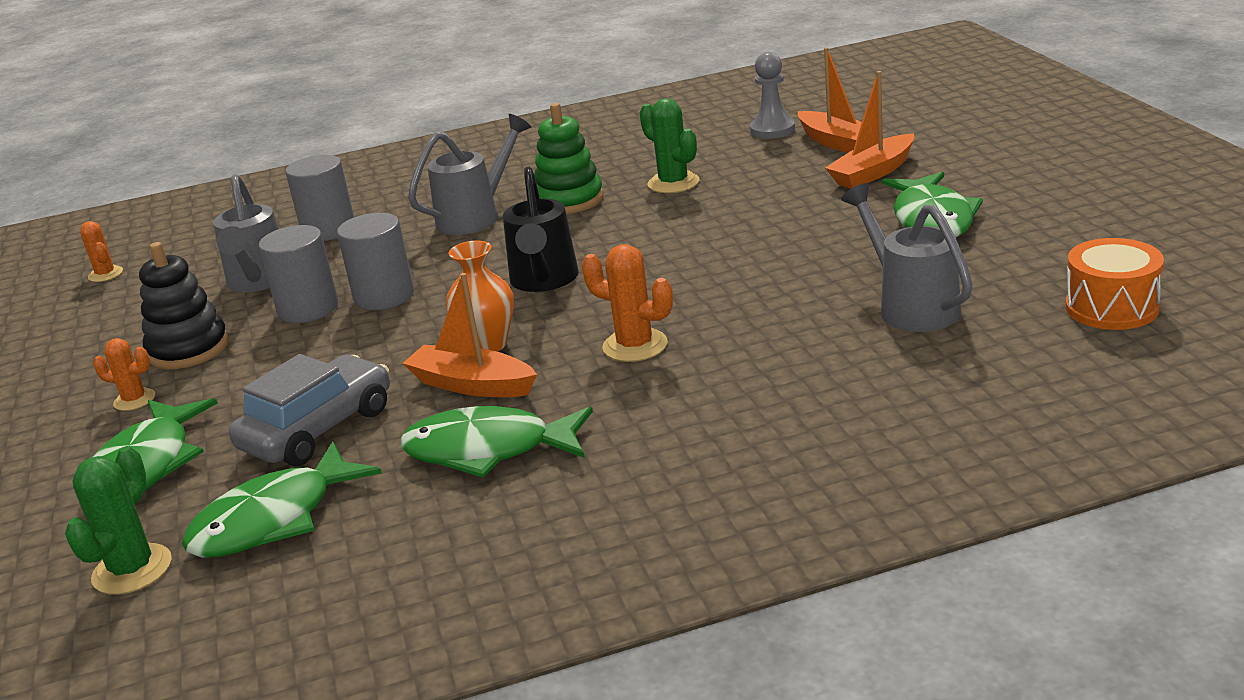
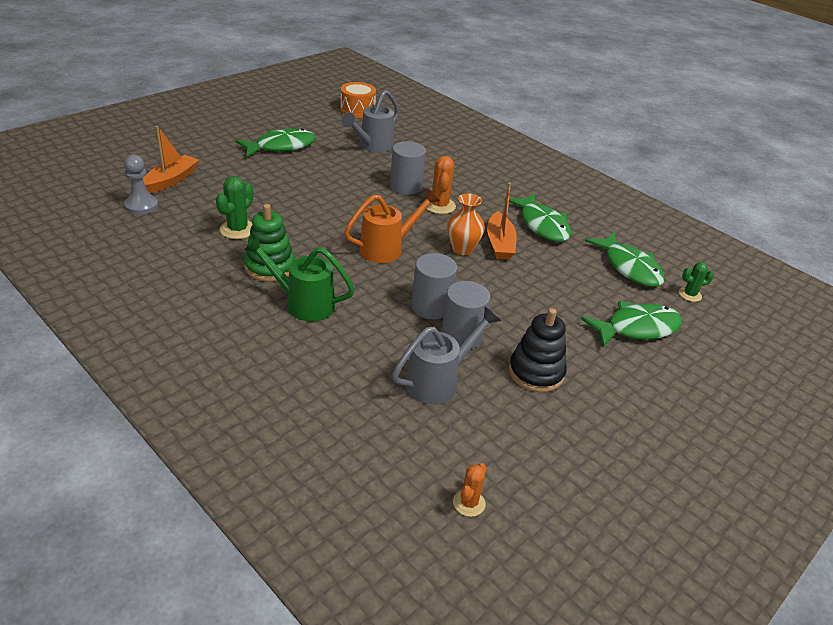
camera: 125 degrees left, 10 degrees up
(132, 570) = (690, 294): green cactus -> green cactus, size x0.64
(134, 400) = (597, 368): orange cactus -> none
(273, 519) = (629, 267): green fish -> green fish turned 45 degrees clockwise
(318, 429) = (566, 280): grey car -> none
(329, 230) = (343, 379): grey cylinder -> grey cylinder (406, 186)
(476, 216) = (303, 303): grey watering can -> green watering can
(544, 281) = (387, 248): black watering can -> orange watering can
(873, 173) = (220, 166): orange boat -> none

